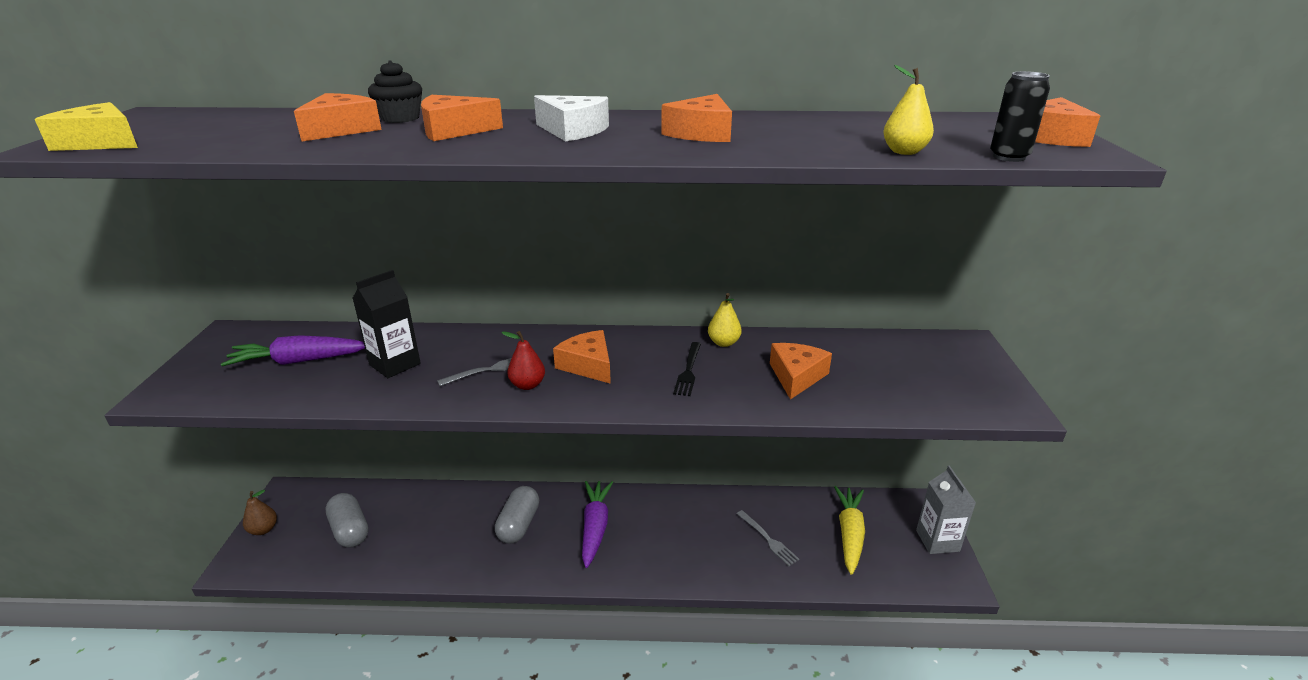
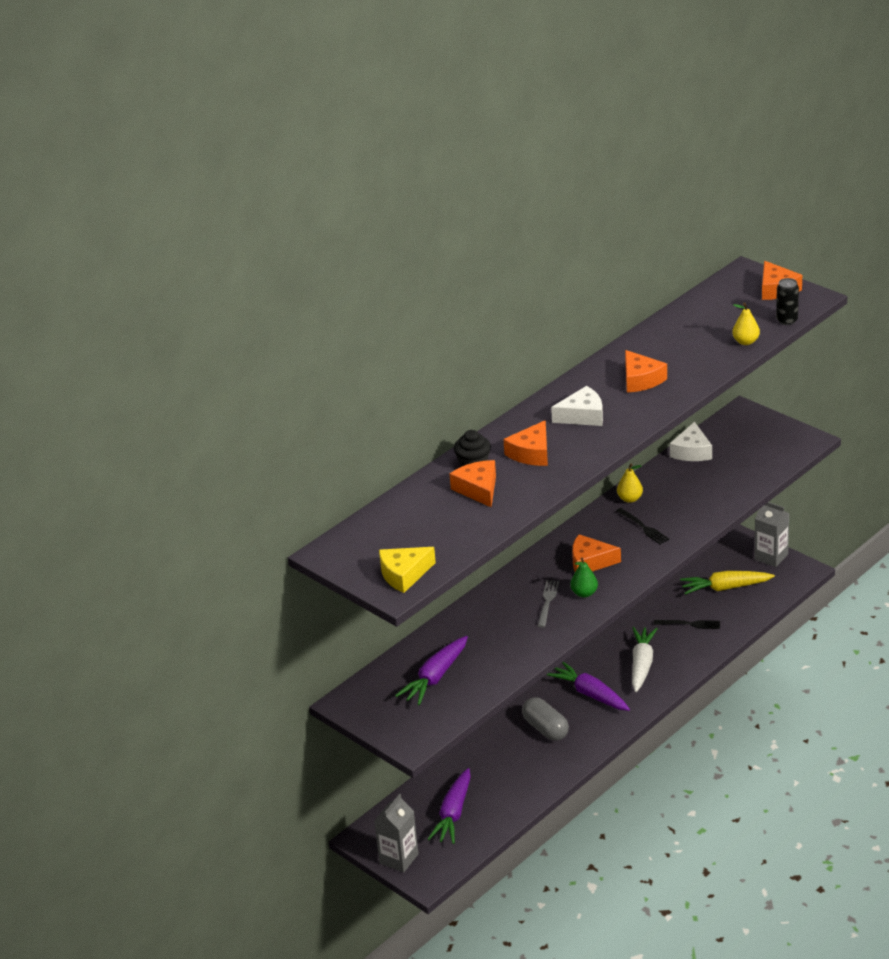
camera: 45 degrees left, 5 degrees up
(263, 529) = (399, 858): brown pear -> grey carton
(350, 530) = (453, 814): grey capsule -> purple carrot
(395, 364) = (492, 638): black carton -> none
(527, 385) = (584, 593): red pear -> green pear
(673, 539) = (642, 664): none -> white carrot
(768, 539) = (690, 624): grey fork -> black fork
(796, 376) = (697, 492): orange cheese -> none
(849, 534) = (725, 588): yellow carrot -> yellow carrot turned 60 degrees counterclockwise
(855, 343) = (692, 451): none -> white cheese

